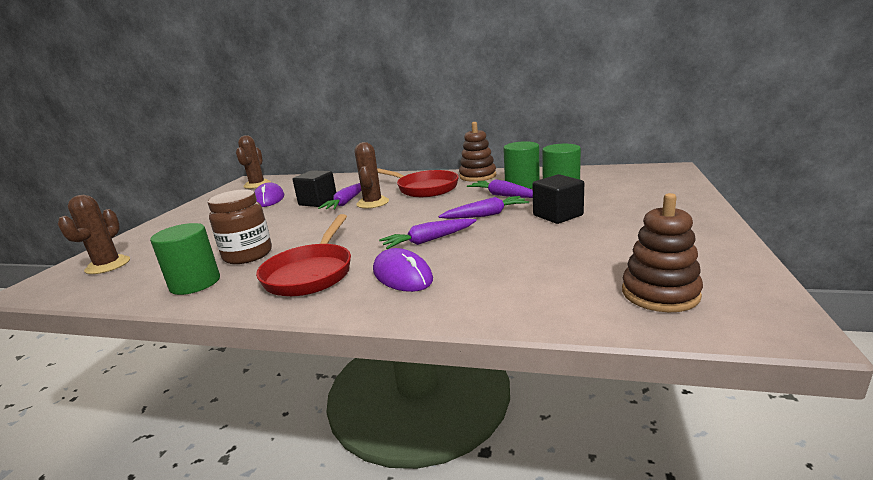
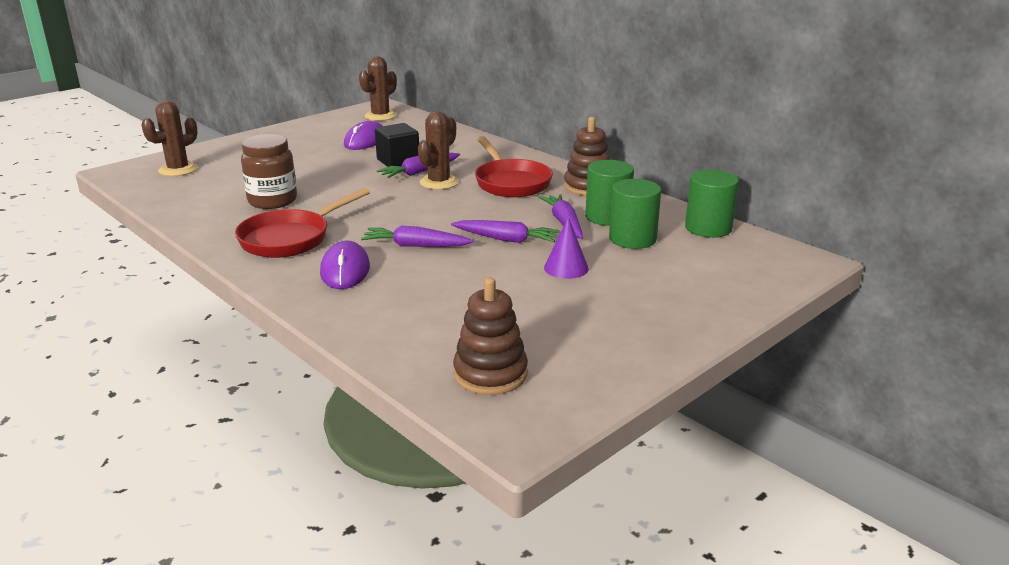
camera: 30 degrees right, 5 degrees up
(195, 283) = (210, 213): green cylinder -> green cylinder (708, 228)
(558, 215) = (566, 268): black cube -> purple cone

